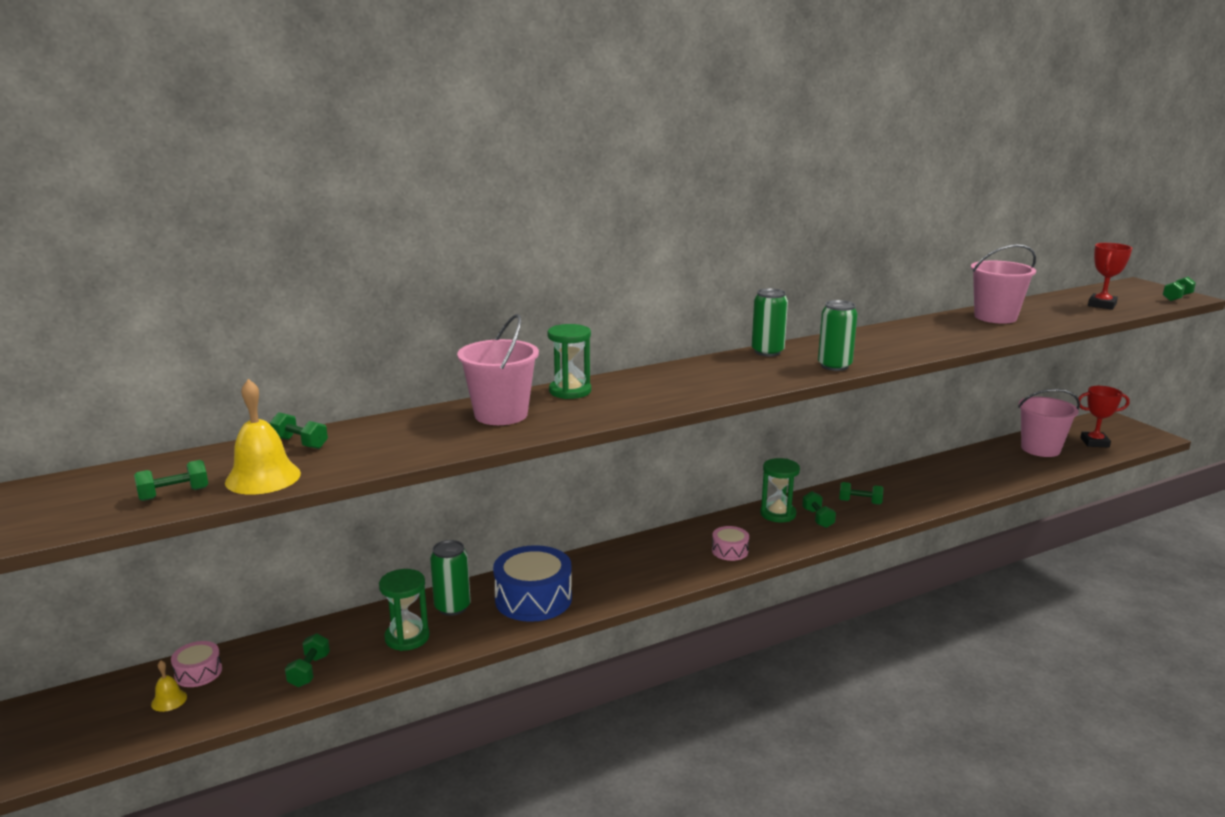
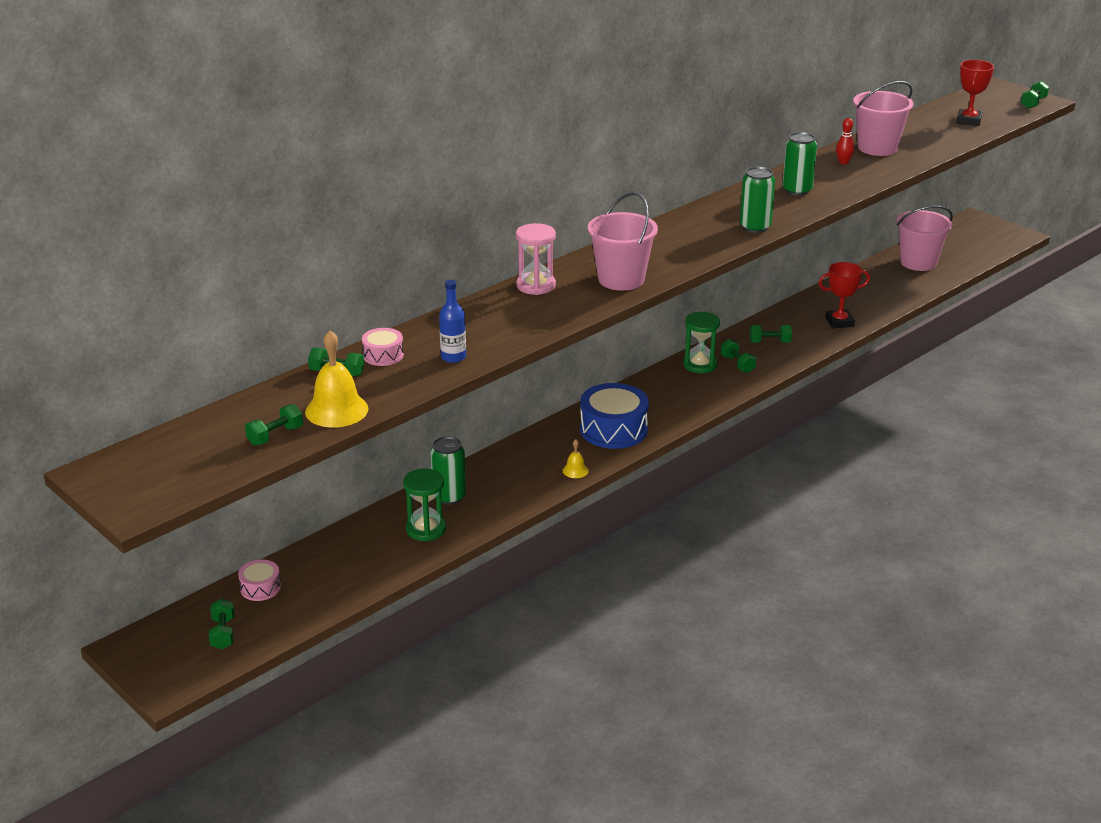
camera: 15 degrees left, 10 degrees up
(169, 700) = (253, 613): yellow bell -> yellow bell (575, 470)
(309, 671) = (359, 570): green dumbbell -> green dumbbell (223, 633)
(431, 443) = (453, 357): none -> blue bottle
(501, 414) = (492, 319): pink bucket -> pink bucket (621, 279)
(533, 599) = (517, 478): blue drum -> blue drum (613, 430)
(570, 391) = (536, 285): green hourglass -> pink hourglass
(730, 551) = (671, 407): pink drum -> pink drum (383, 355)
(767, 352) = (688, 217): green can -> green can (797, 190)
(954, 325) = (843, 162): none -> red bowling pin
(1094, 442) = (965, 249): red trophy -> red trophy (839, 322)

